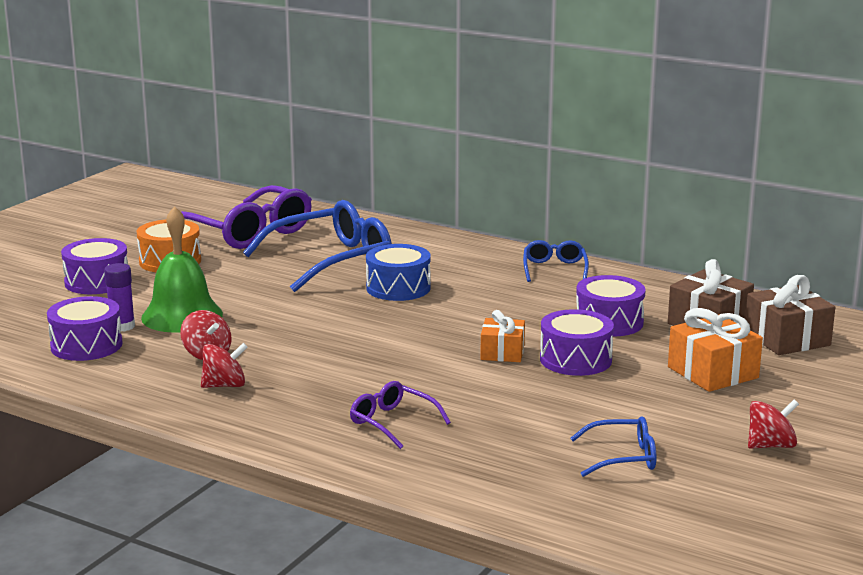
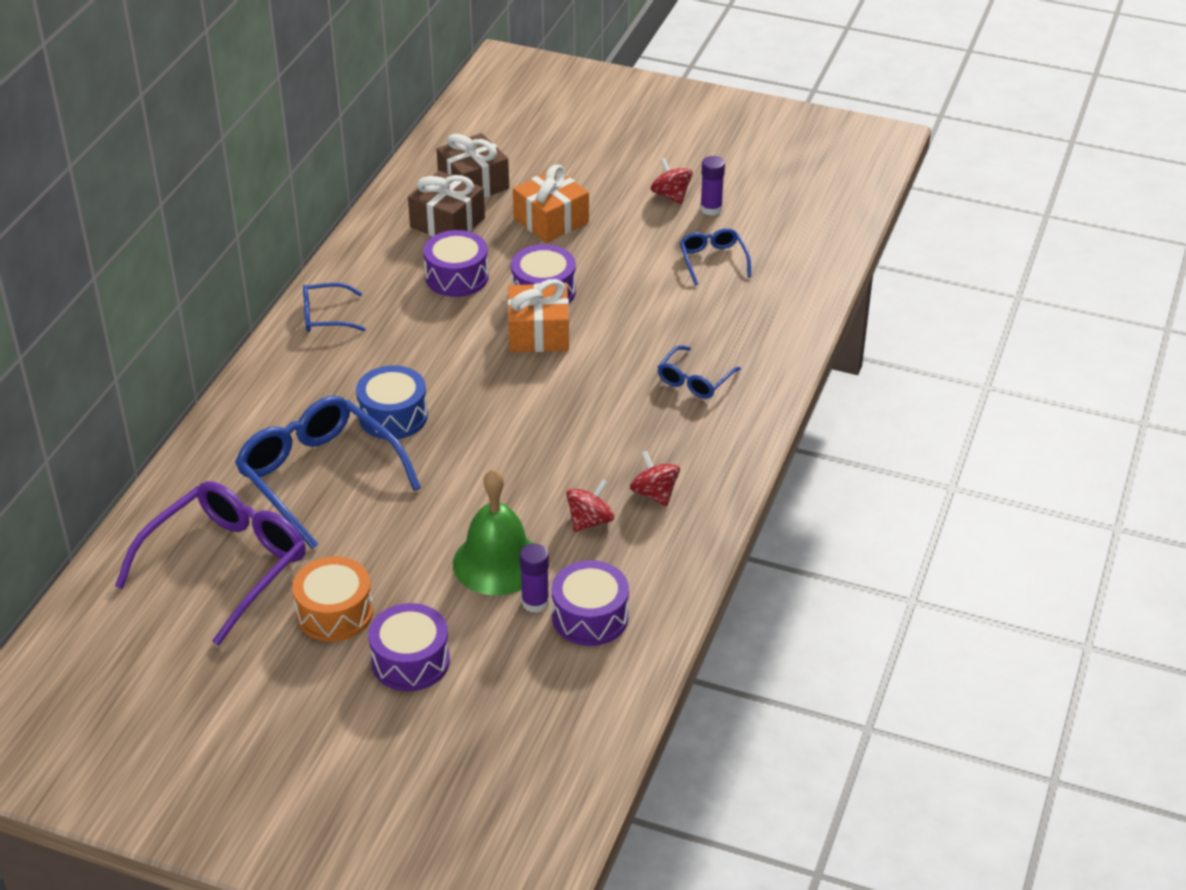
camera: 100 degrees left, 20 degrees up
(392, 422) = (694, 381): purple glasses -> blue glasses
(502, 352) = (538, 333): orange gift -> orange gift, size x1.55
(741, 468) = (711, 209): none -> purple glue stick

